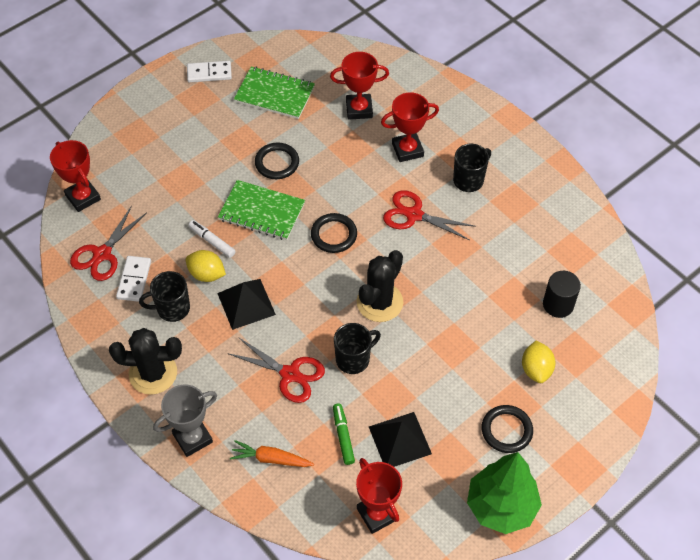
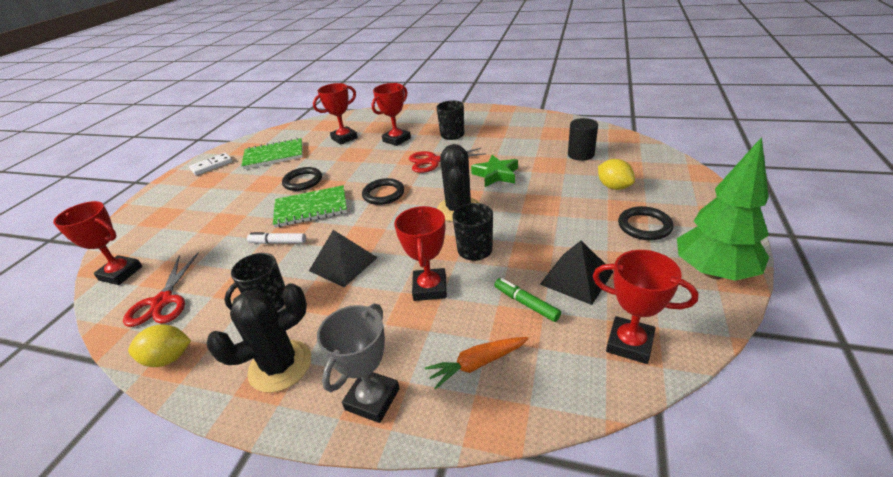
camera: 30 degrees left, 20 degrees down
(134, 280) = (211, 303): white domino -> none
(206, 274) = (288, 264): yellow lemon -> yellow lemon (168, 358)
(290, 374) = (430, 288): red scissors -> red trophy
(452, 278) = (496, 175): none -> green star

